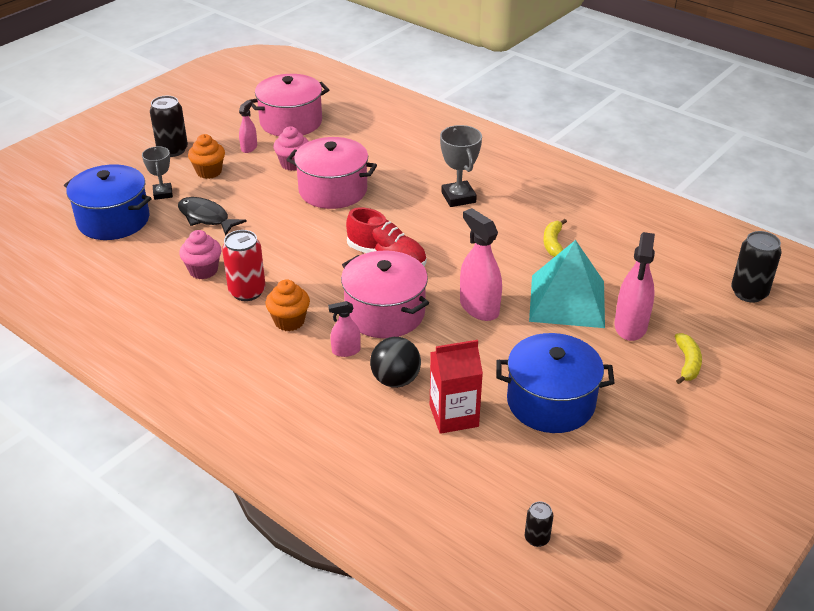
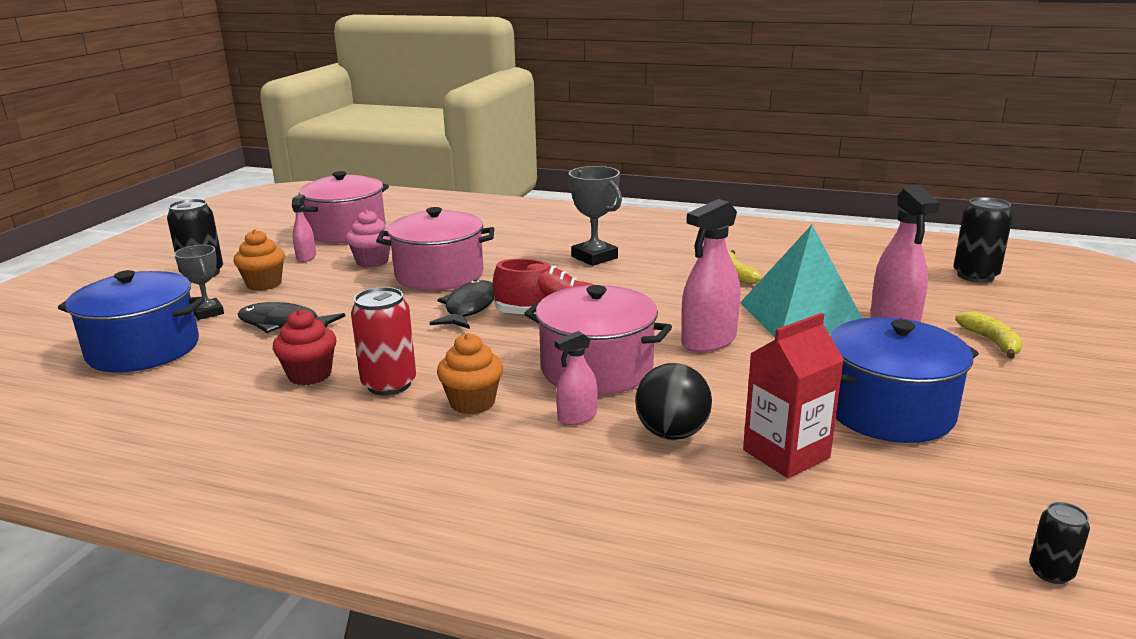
camera: 20 degrees left, 15 degrees down
(203, 270) = (310, 375): pink cupcake -> red cupcake
(334, 232) = (469, 308): none -> black fish
(479, 308) = (708, 341): pink spray bottle -> pink spray bottle turned 75 degrees counterclockwise

